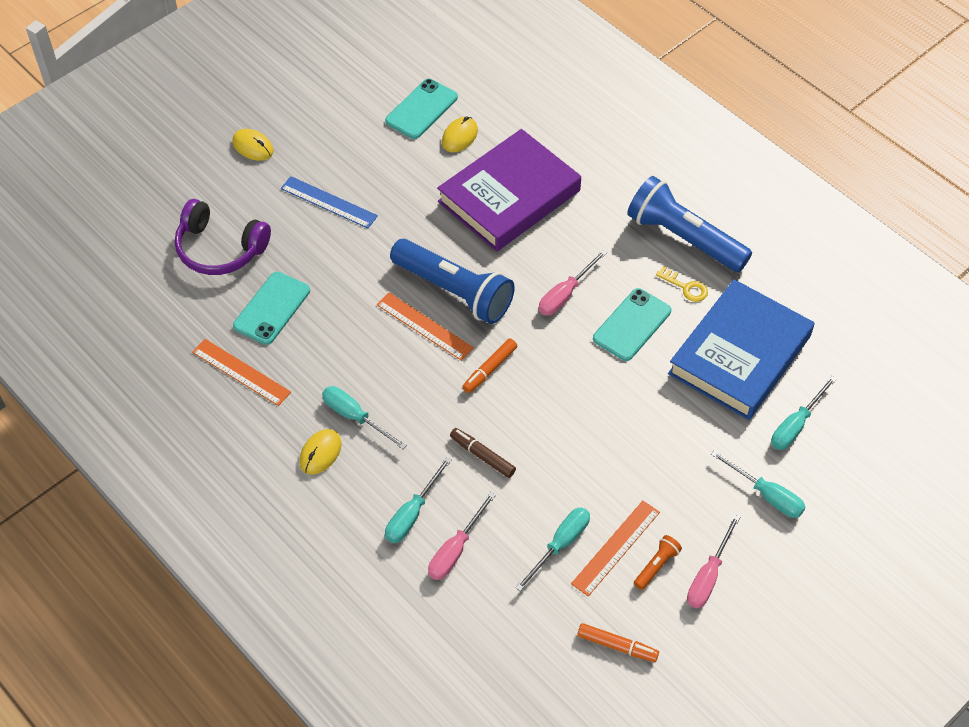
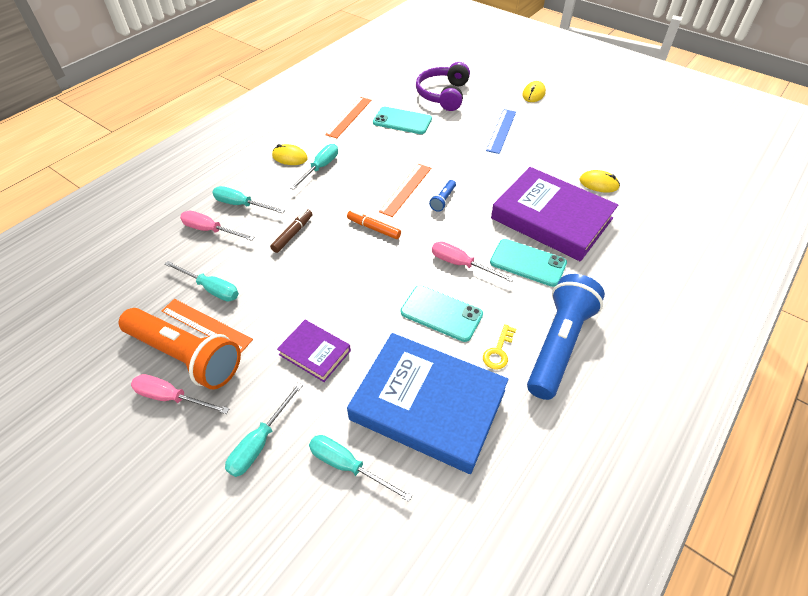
camera: 80 degrees right, 5 degrees down
(421, 109) = (614, 161): turquoise phone -> turquoise phone (528, 263)
(454, 291) = (443, 200): blue flashlight -> blue flashlight, size x0.41
(617, 646) = (112, 335): orange marker -> none
(656, 566) = (186, 356): orange flashlight -> orange flashlight, size x2.44
(667, 443) = (315, 352): none -> purple book

